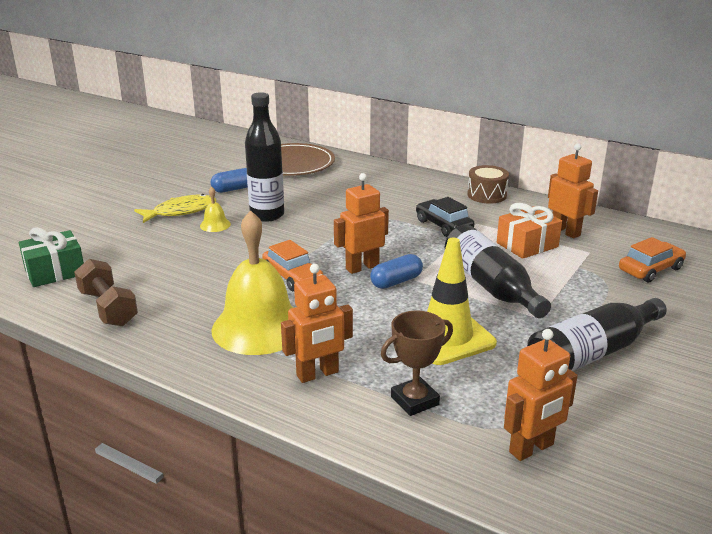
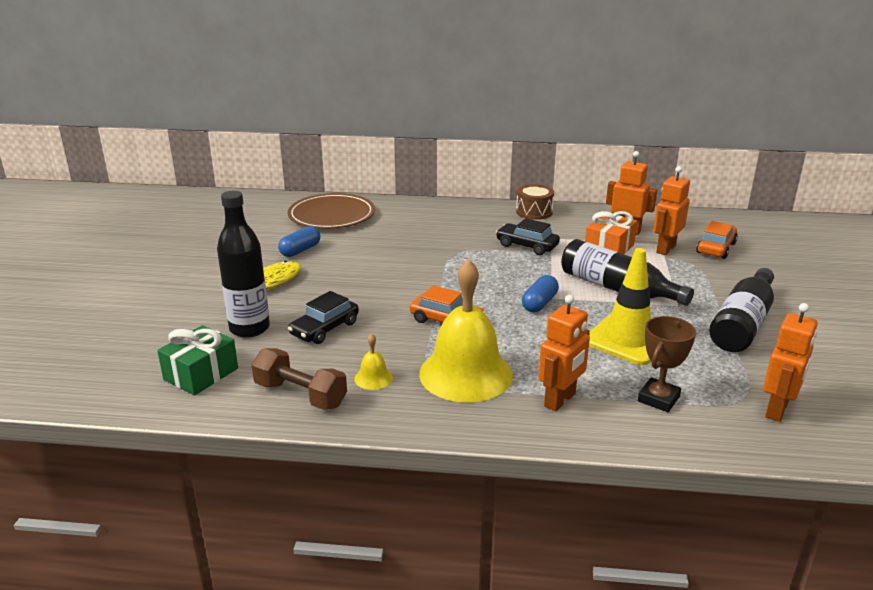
camera: 25 degrees left, 0 degrees up
(184, 259) = (324, 329): none -> black car
(215, 225) = (319, 289): yellow bell -> yellow bell (373, 378)
(267, 215) = (360, 269): black bottle -> black bottle (249, 328)
(362, 267) = (497, 297): orange robot -> orange robot (665, 249)

